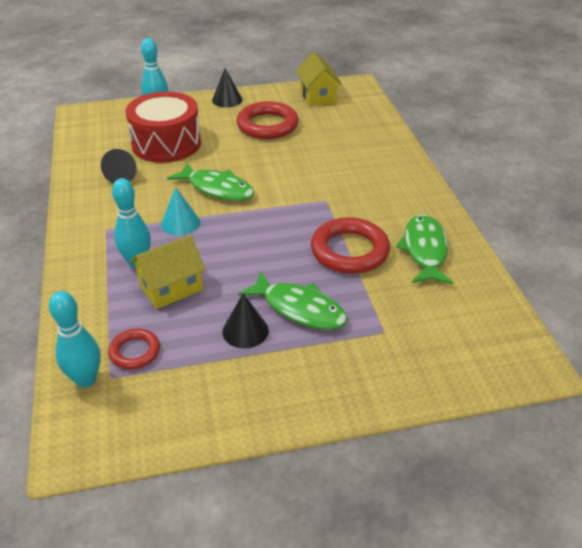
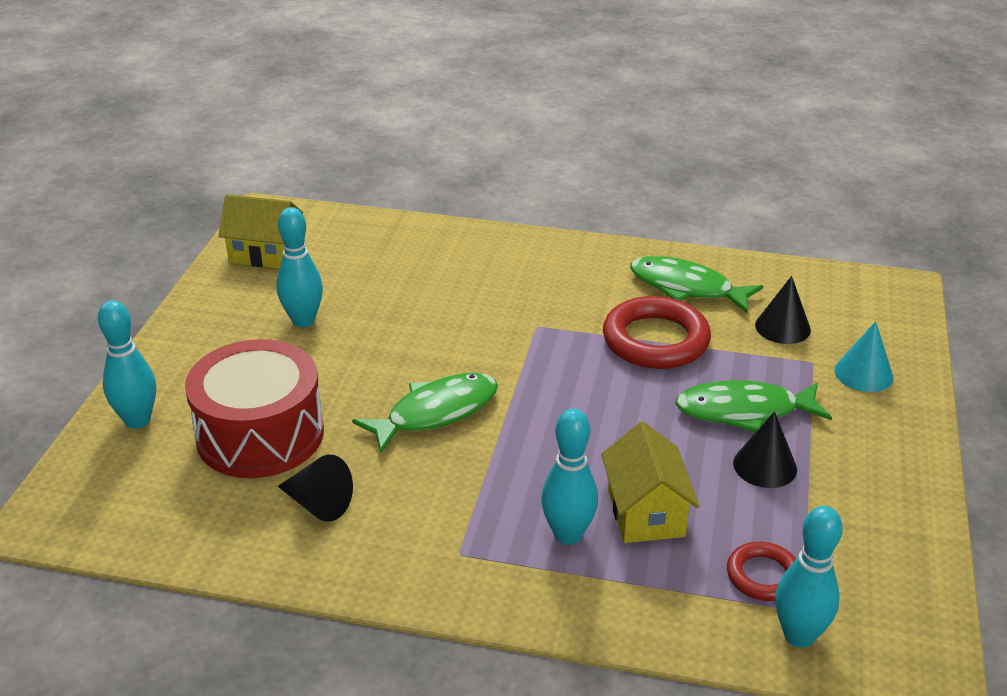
camera: 65 degrees left, 5 degrees down
(180, 223) = (498, 469): turquoise cone -> turquoise cone (863, 373)
(227, 100) = (183, 338): black cone -> black cone (782, 327)
(267, 125) = (303, 321): red ring -> turquoise bowling pin
(299, 308) = (744, 411): green fish -> green fish turned 150 degrees counterclockwise

